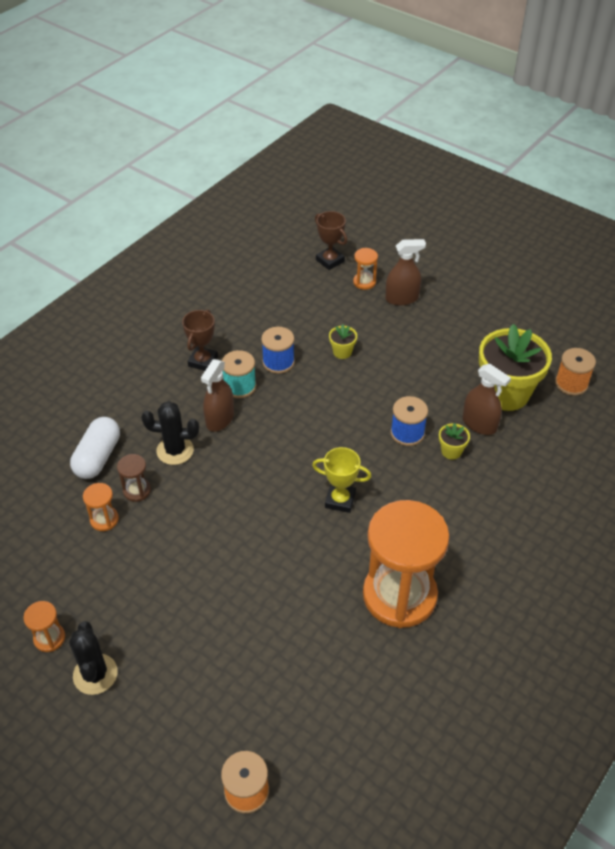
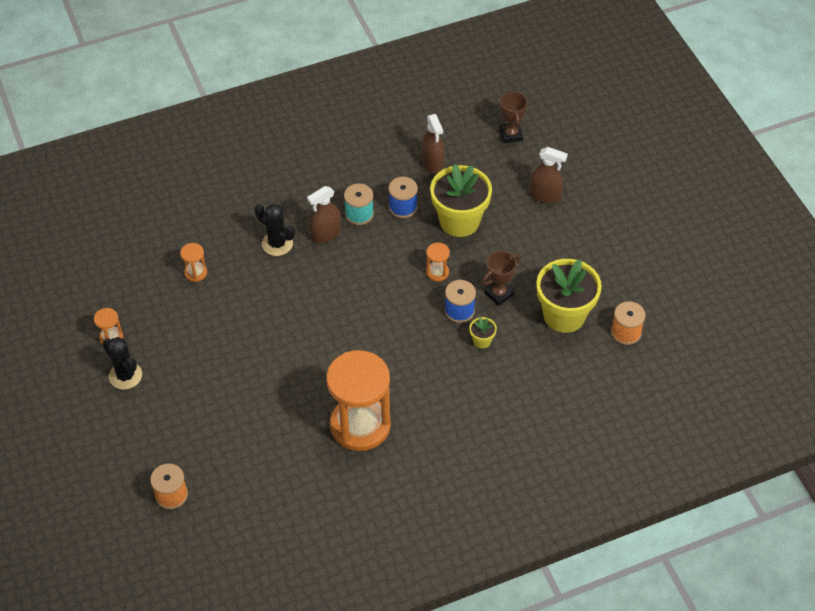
camera: 30 degrees right, 5 degrees up
(95, 674) = (125, 376): black cactus -> black cactus turned 60 degrees counterclockwise
(98, 457) = (220, 223): white capsule -> none
(137, 490) = (231, 262): brown hourglass -> none
(203, 361) = (345, 180): brown trophy -> brown trophy (499, 294)
(340, 500) = (369, 338): yellow trophy -> none
(342, 352) = (459, 221): yellow flower pot -> yellow flower pot, size x2.37
(364, 282) = (525, 167): orange hourglass -> orange hourglass (437, 272)
(479, 424) = (521, 330): brown spray bottle -> brown spray bottle (432, 163)

